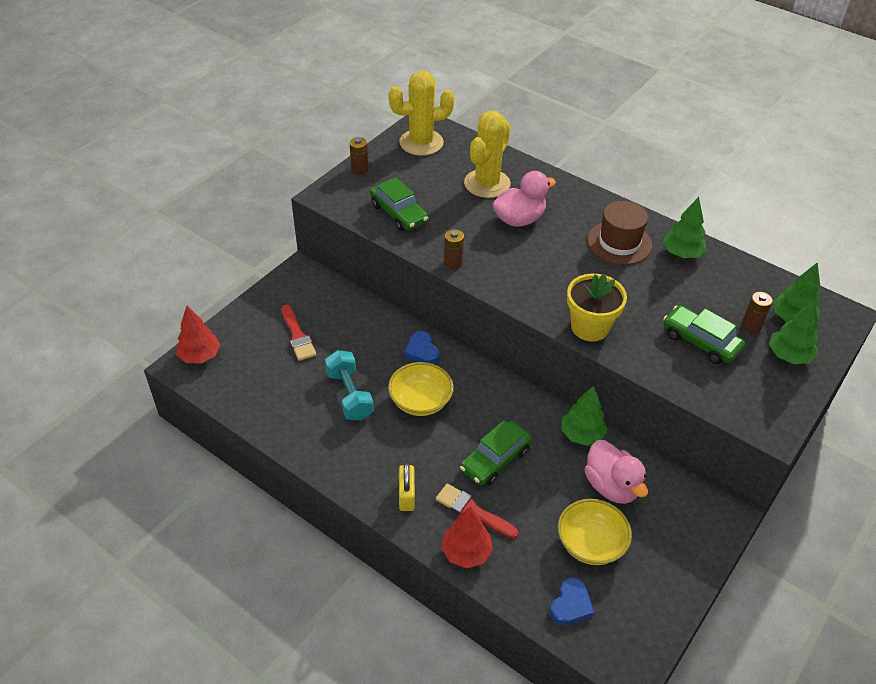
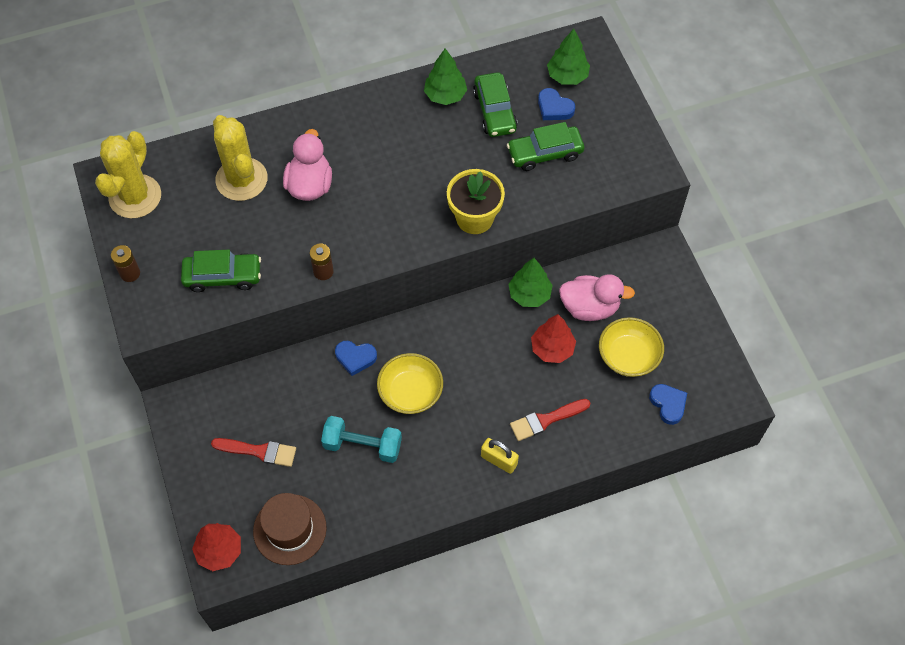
camera: 55 degrees left, 15 degrees up
(466, 552) = (579, 448): red tree -> red tree (552, 349)
(495, 459) = (509, 373): green car -> green car (494, 111)
(619, 243) = (398, 130): brown hat -> brown hat (290, 529)
(751, 326) = (554, 108): brown battery -> blue heart
(788, 356) = (599, 107): green tree -> none

